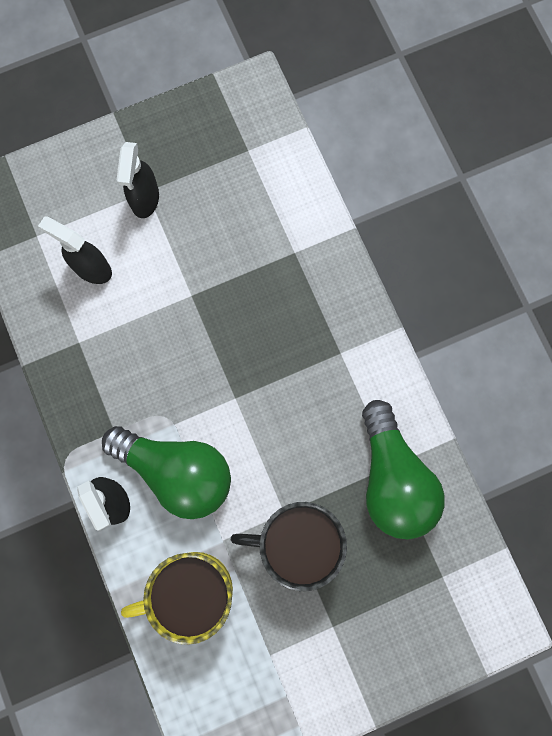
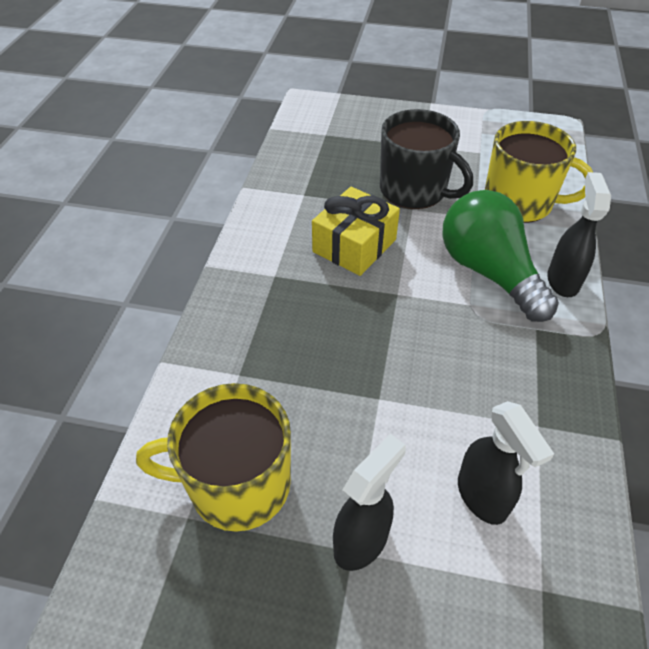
camera: 145 degrees left, 30 degrees down
(236, 184) = (237, 484): none -> yellow mug
(302, 429) = (354, 245): none -> yellow gift
(393, 479) = (310, 188): green light bulb -> none

